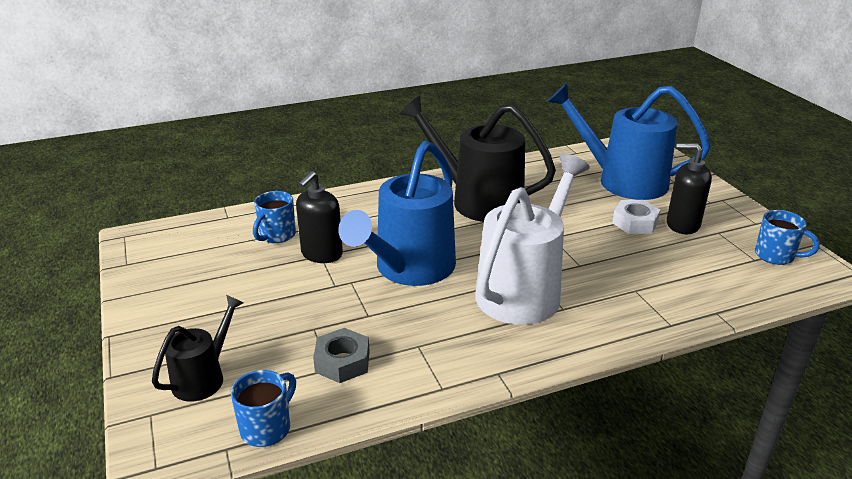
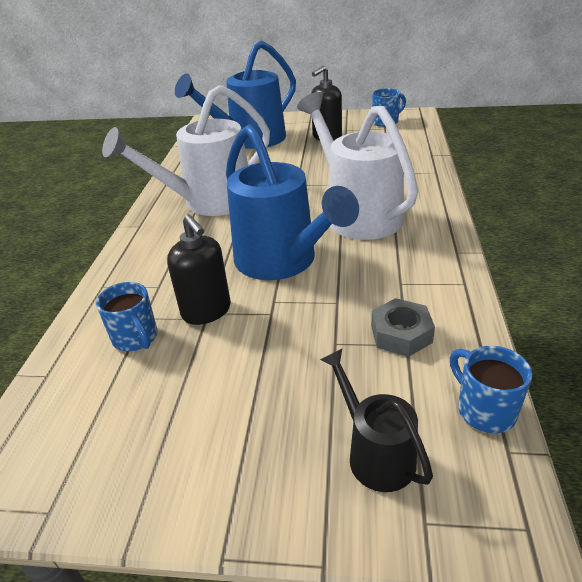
camera: 60 degrees left, 5 degrees up
(477, 200) = (208, 202): black watering can -> white watering can
(635, 223) = (309, 151): white nut -> none

